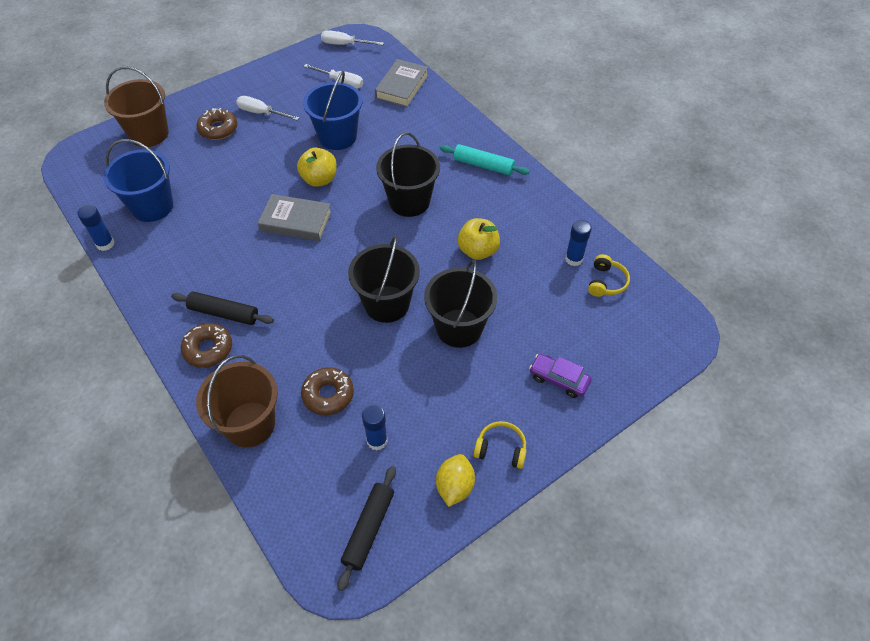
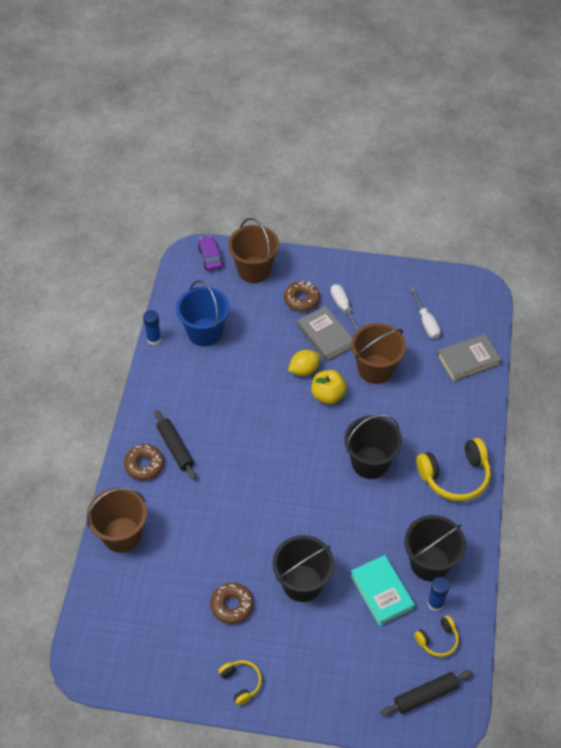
camera: 45 degrees right, 0 degrees up
(296, 221) = (280, 416): grey book -> grey book (325, 336)
(328, 395) = (180, 556): brown donut -> brown donut (232, 605)
(337, 137) = (375, 369): blue bucket -> brown bucket
(345, 45) = (465, 288): white screwdriver -> none
(369, 529) = (122, 656): black rolling pin -> black rolling pin (426, 695)
(377, 440) = (178, 610): blue glue stick -> none
(387, 304) = (275, 526): black bucket -> black bucket (430, 563)
(454, 486) = (191, 679): yellow lemon -> yellow lemon (304, 370)
(478, 251) = (375, 539): yellow apple -> none
(483, 165) = (455, 476): turquoise rolling pin -> yellow headphones
(527, 283) = (382, 592): none -> turquoise book
(558, 379) = (326, 674): purple car -> purple car (210, 257)

